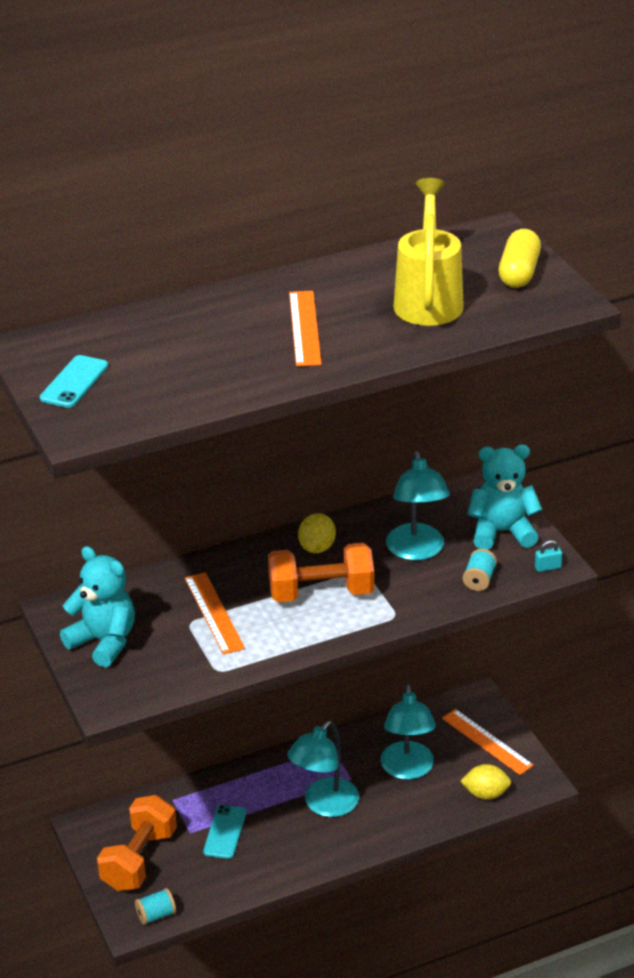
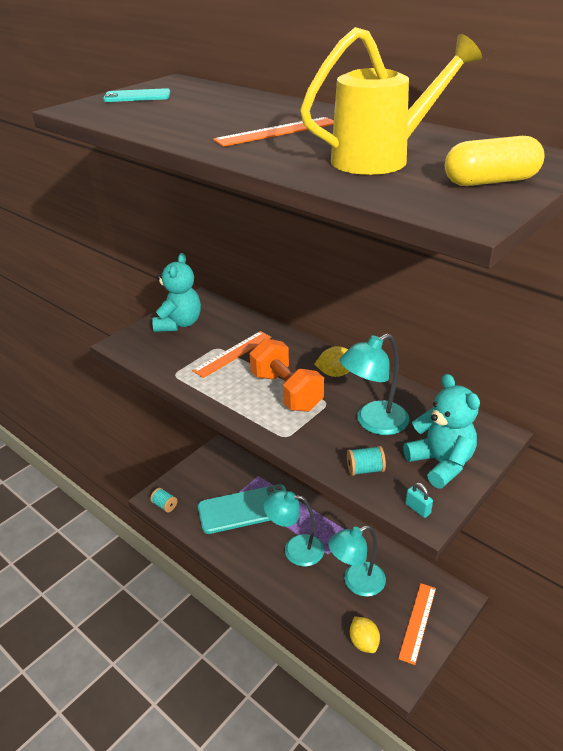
camera: 65 degrees right, 0 degrees up
(139, 859) = (204, 481): orange dumbbell -> none
(225, 832) = (245, 509): turquoise phone -> turquoise phone, size x2.01

